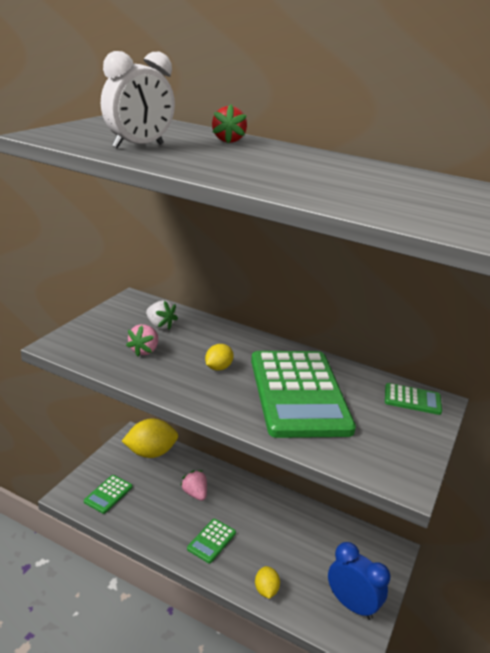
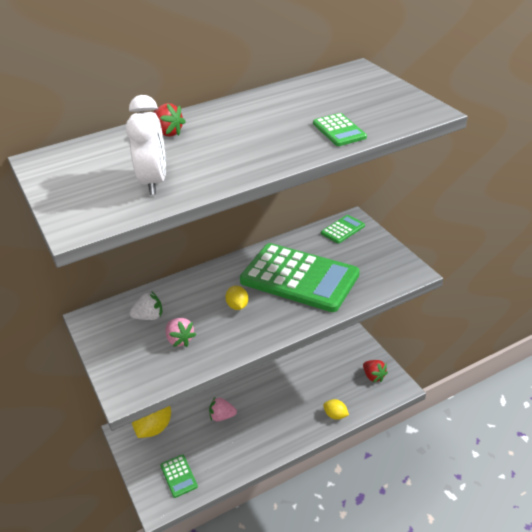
camera: 50 degrees left, 10 degrees up
(211, 541) = (274, 427): green calculator -> green calculator (339, 130)
(351, 605) = (373, 376): blue clock -> red strawberry

